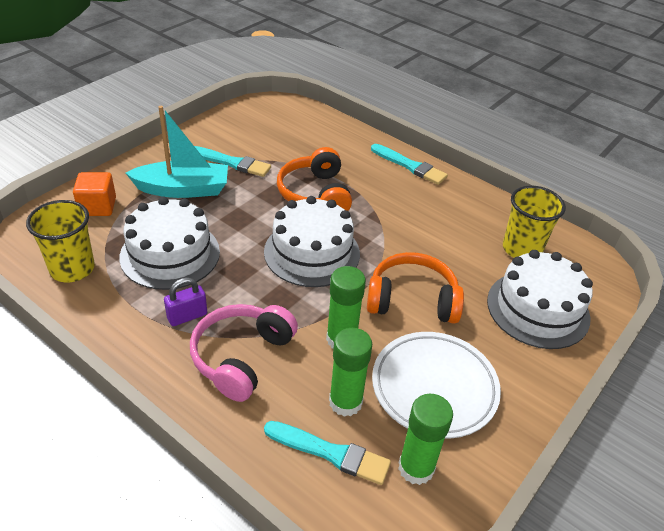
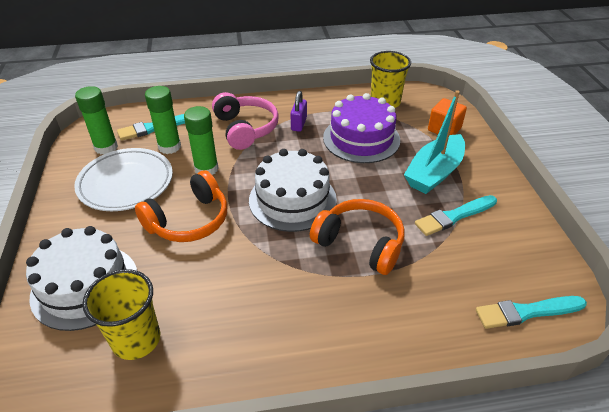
camera: 135 degrees right, 0 degrees up
(170, 254) = (361, 139): white cake -> purple cake
(409, 166) = (339, 353): turquoise brush -> turquoise brush (527, 312)

